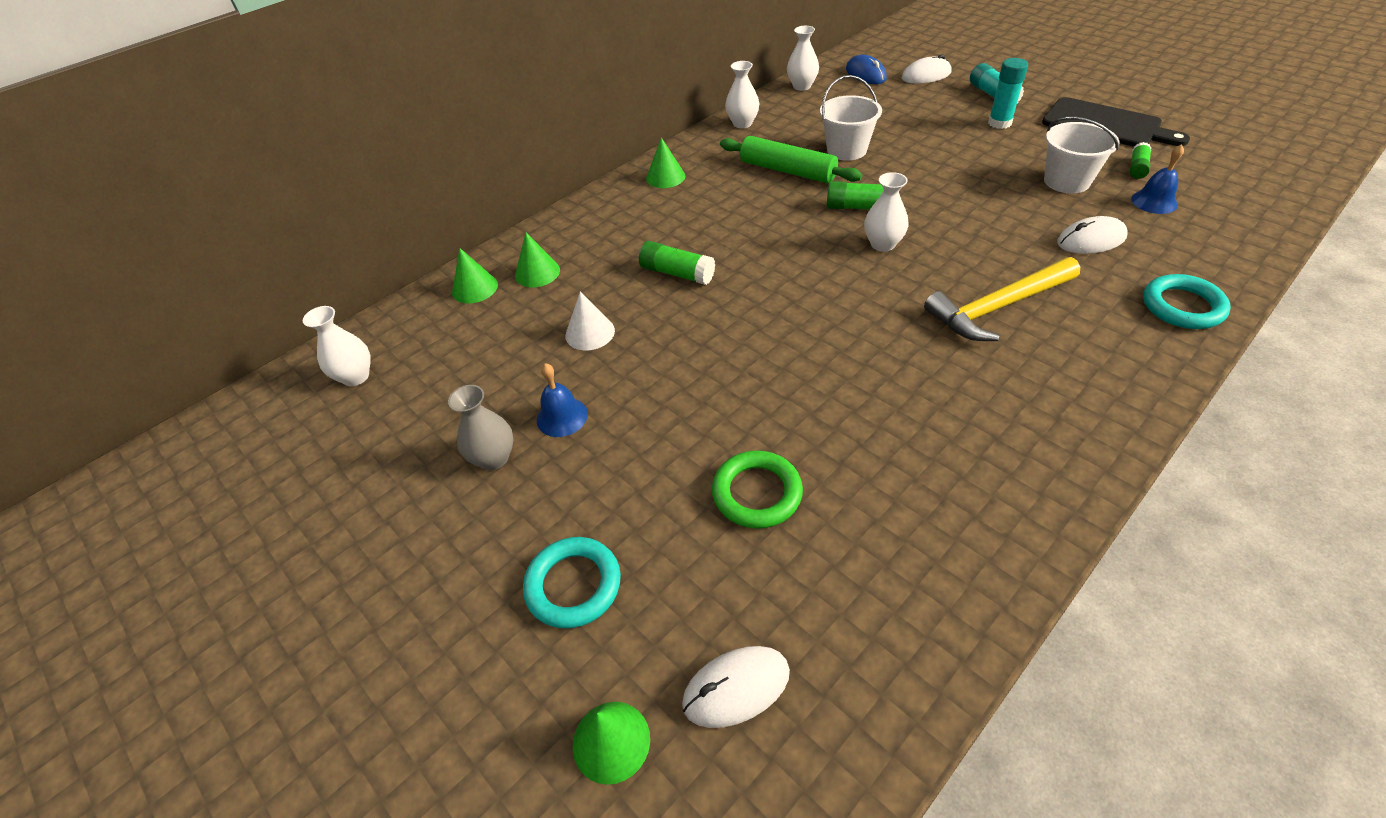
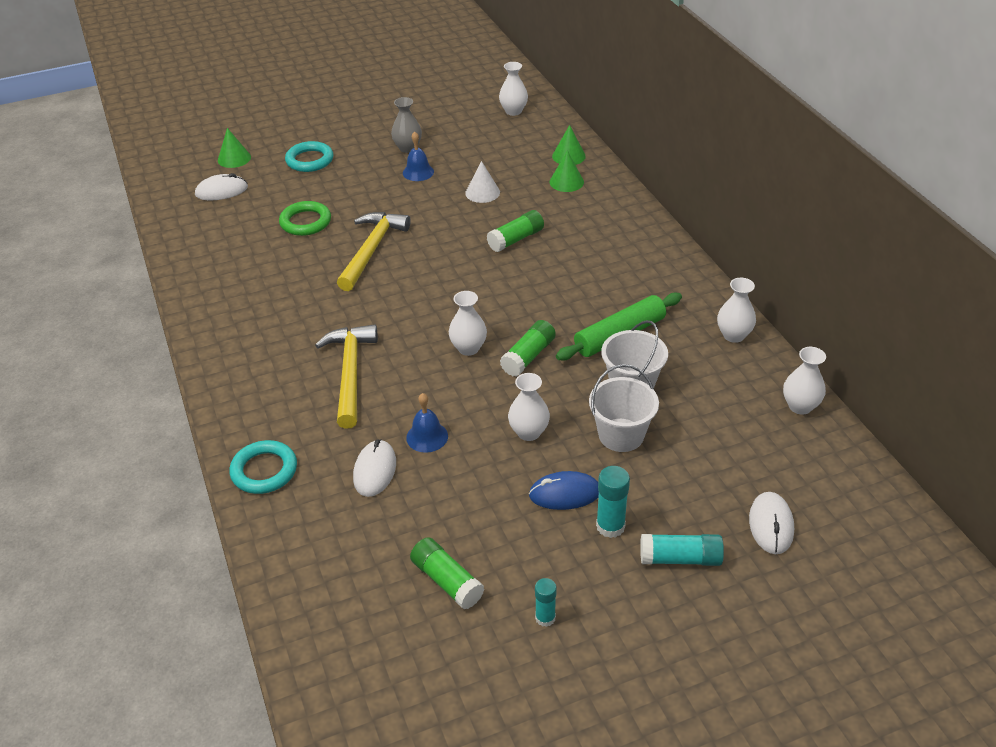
camera: 110 degrees right, 5 degrees down
(665, 177) = (659, 264): green cone -> none
(736, 688) = (221, 191): white mouse -> white mouse turned 75 degrees clockwise
(775, 385) = (372, 250): none -> yellow hammer
(865, 74) = (805, 472): blue mouse -> blue mouse (565, 493)
(952, 179) = (529, 432): none -> white vase
(1066, 181) = (466, 510): white bucket -> white bucket (621, 435)
(1106, 124) = (545, 618): black cutting board -> turquoise glue stick
(1137, 168) = (447, 581): green glue stick -> green glue stick, size x1.52
(1154, 201) = (388, 552): blue bell -> blue bell (427, 437)

